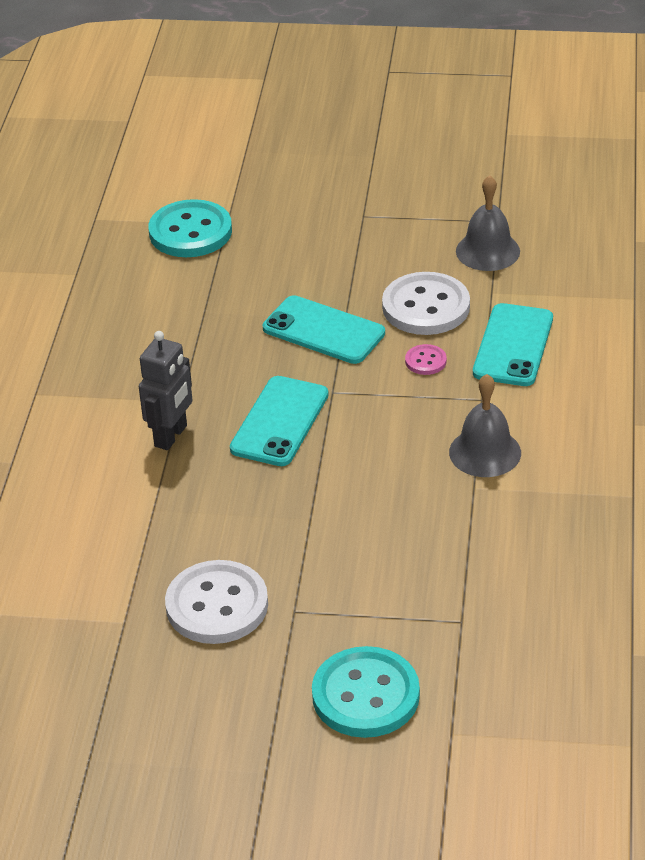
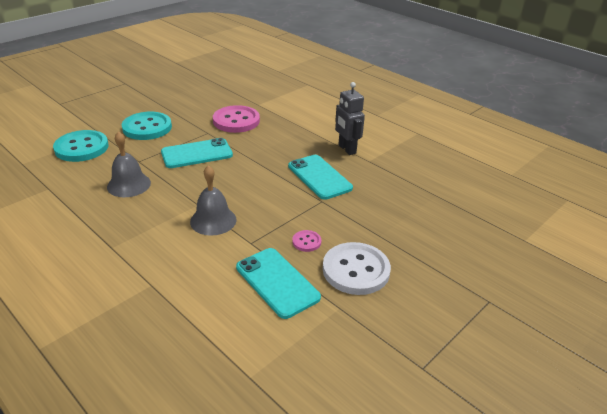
camera: 125 degrees right, 5 degrees down
(190, 232) = (525, 223): turquoise button -> turquoise button (81, 148)
(217, 605) = (236, 121): white button -> pink button
(323, 331) = (376, 222): turquoise phone -> turquoise phone (197, 154)
(487, 251) = (388, 336): grey bell -> grey bell (129, 184)

